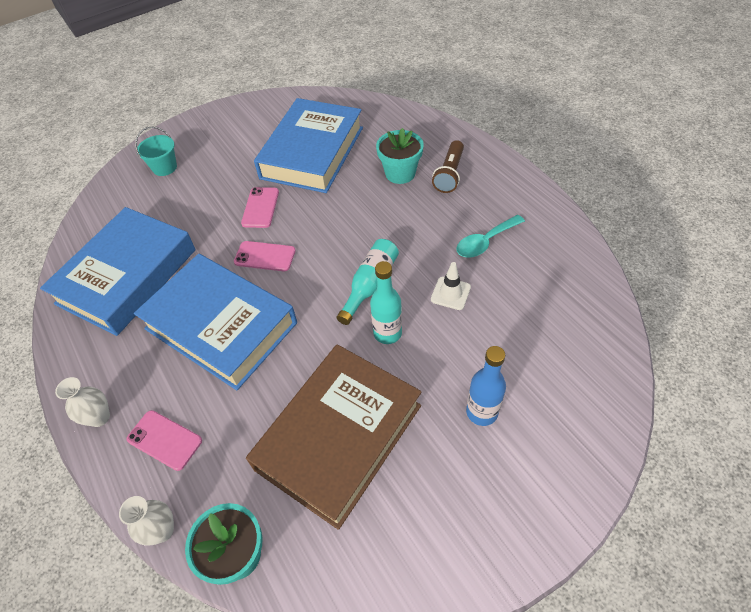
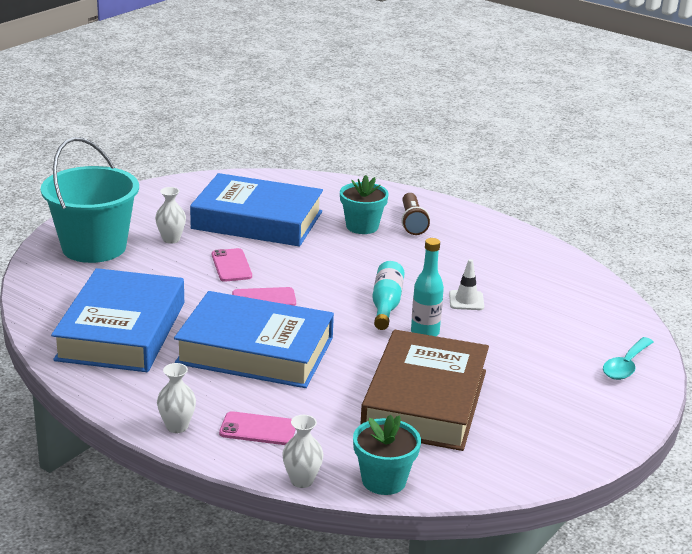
camera: 25 degrees left, 25 degrees down
(164, 167) = (94, 247): turquoise bucket -> turquoise bucket, size x2.23
(229, 167) = (171, 239): none -> white vase
(312, 153) = (257, 220): blue book -> blue book turned 75 degrees counterclockwise
(481, 412) = (540, 367): blue bottle -> none
(485, 242) = (476, 264): turquoise spoon -> turquoise spoon (625, 366)

